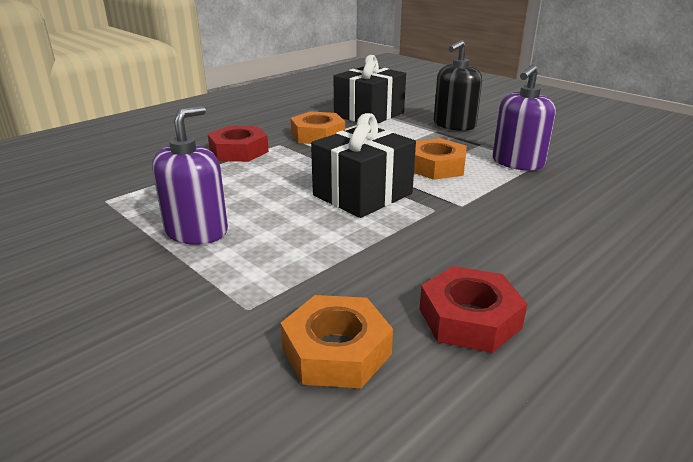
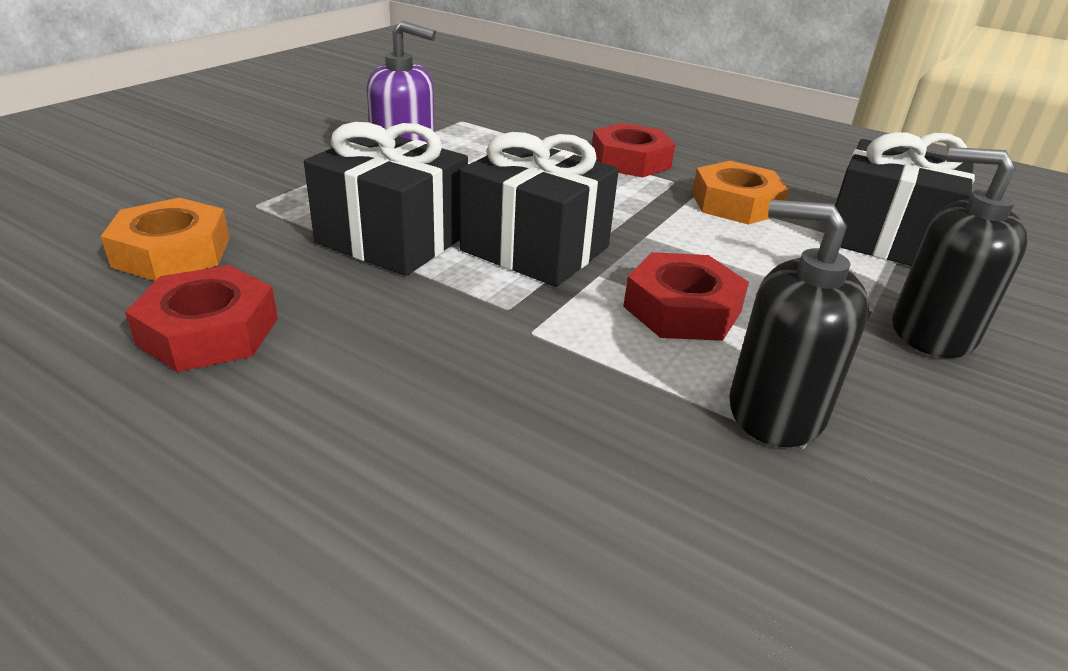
camera: 75 degrees right, 5 degrees up
(337, 242) = (392, 239): none -> black gift
(436, 166) = (682, 309): orange nut -> red nut
(517, 162) = (775, 410): purple soap dispenser -> black soap dispenser

